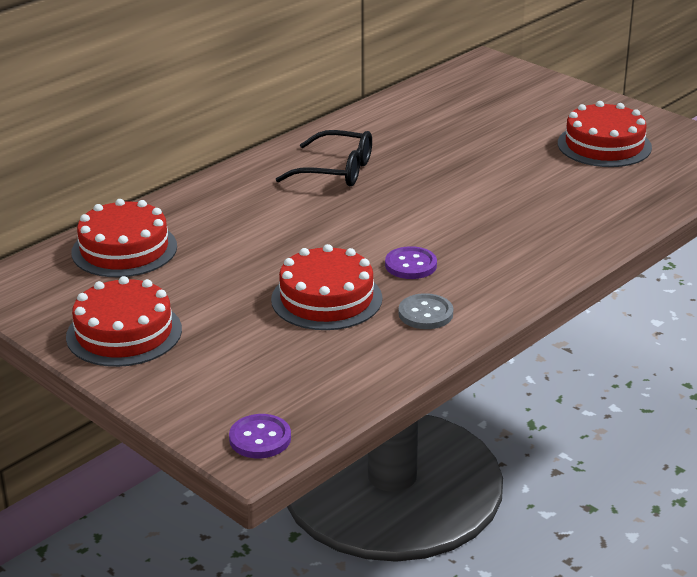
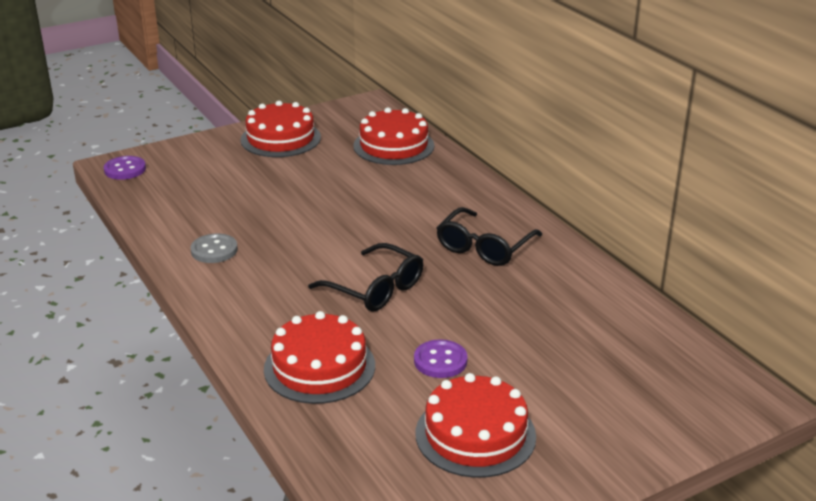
camera: 105 degrees right, 0 degrees up
(326, 299) = (268, 212): red cake -> red cake (319, 367)
(411, 265) = (291, 256): purple button -> purple button (440, 361)
(441, 211) = (376, 289): none -> black glasses

